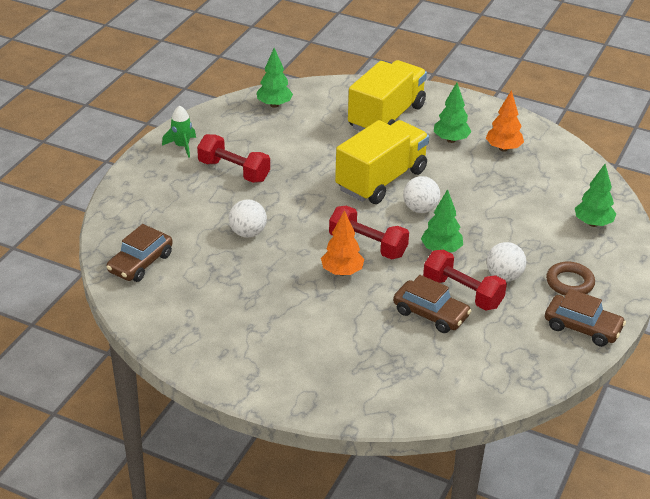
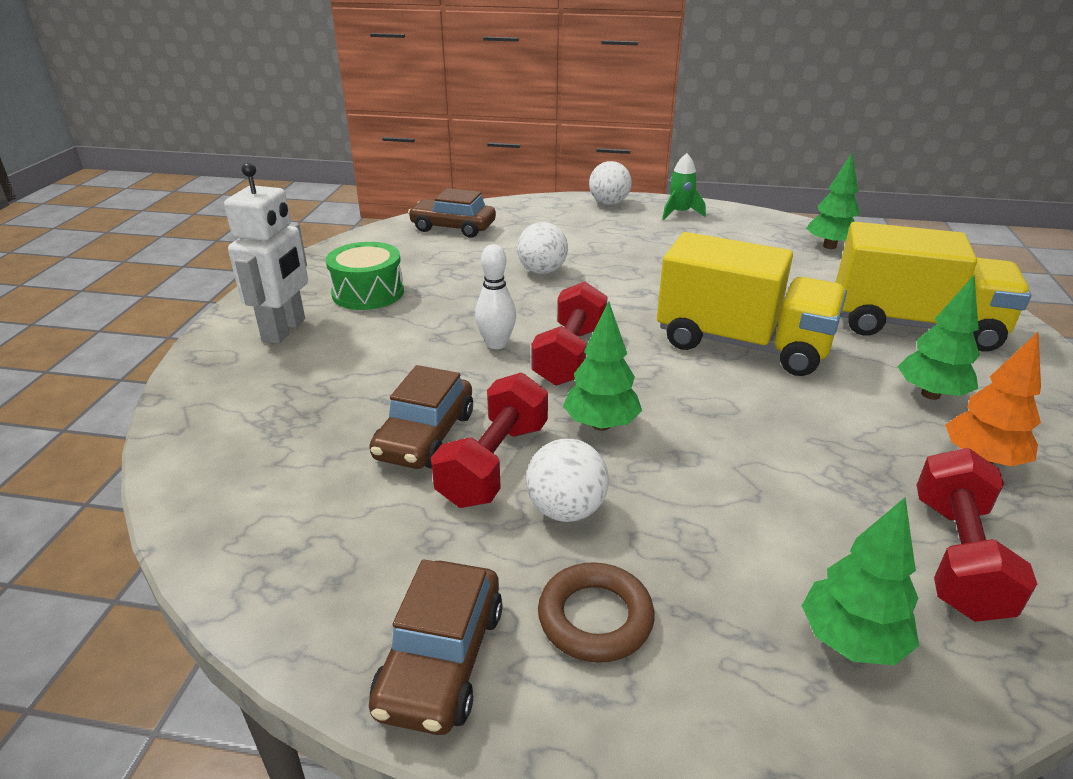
camera: 75 degrees right, 5 degrees down
(234, 171) = (660, 245): red dumbbell -> red dumbbell (956, 557)
(241, 321) = (368, 293): none -> green drum
(281, 366) = (285, 330): none -> white robot
(342, 272) = (496, 344): orange tree -> white bowling pin
(420, 209) = (698, 389): white ball -> white ball (609, 203)

